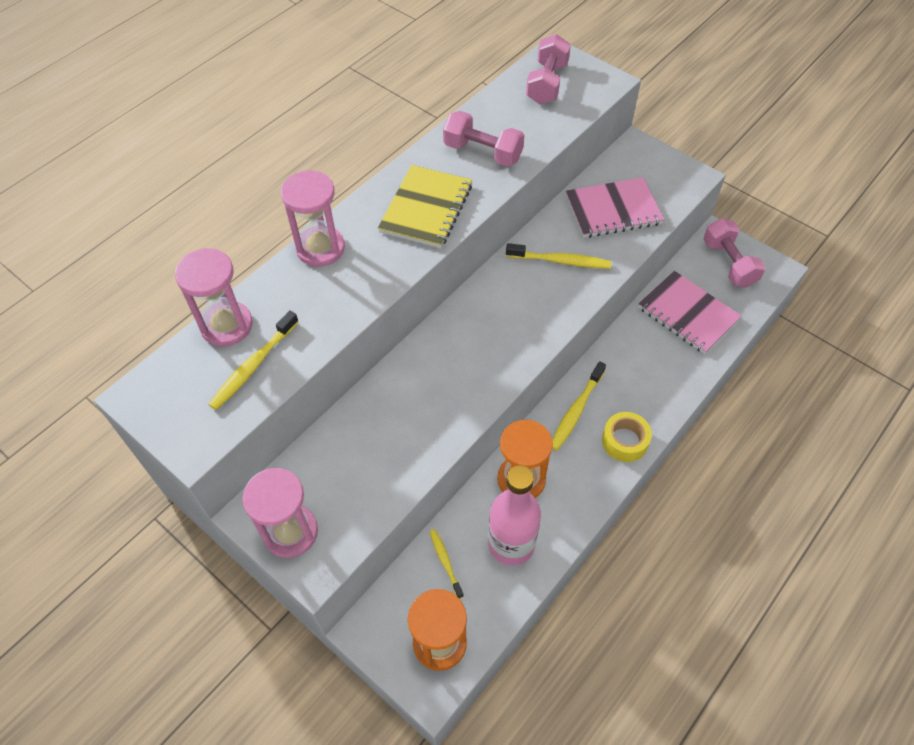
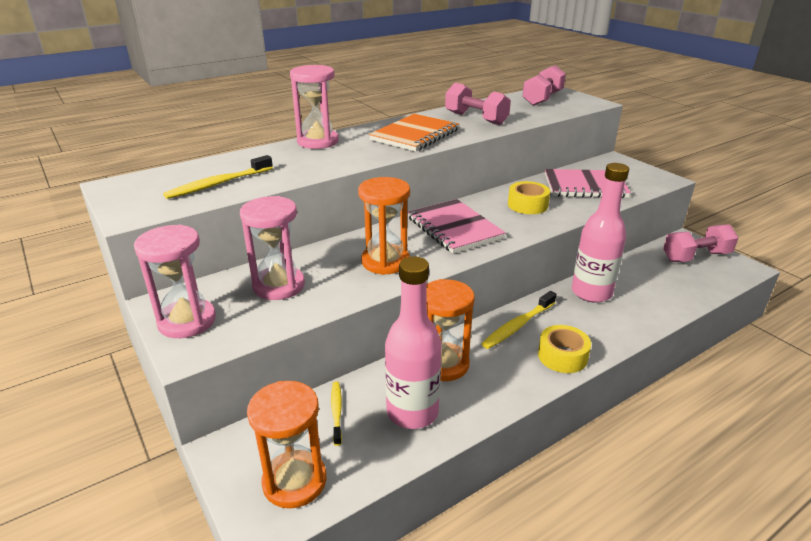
camera: 15 degrees right, 25 degrees down
(227, 325) = (215, 164): pink hourglass -> pink hourglass (279, 286)
(426, 209) = (415, 135): yellow notebook -> orange notebook
(445, 395) = (385, 262): none -> orange hourglass
(560, 261) = (527, 205): yellow toothbrush -> yellow tape
(636, 345) = (591, 293): none -> pink bottle
(687, 314) = (649, 281): pink notebook -> pink notebook (454, 228)
(728, 263) = (696, 257): pink dumbbell -> pink dumbbell turned 75 degrees clockwise

